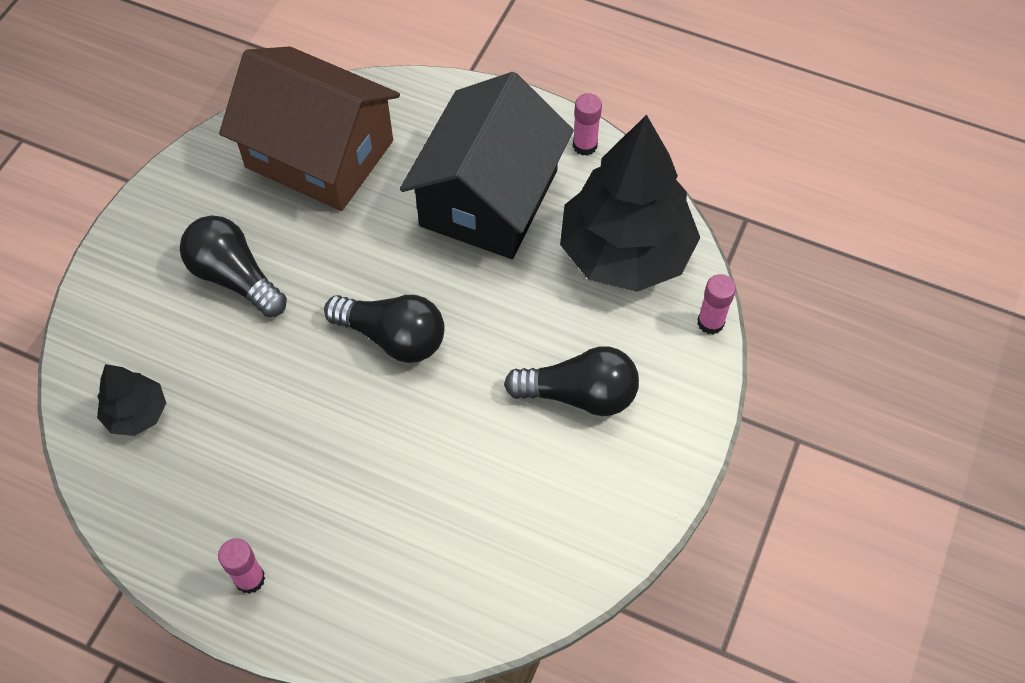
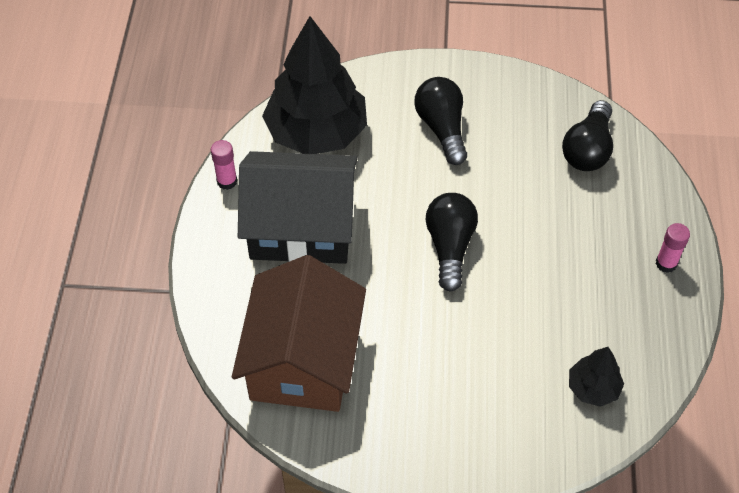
camera: 110 degrees left, 5 degrees down
(234, 277) = (448, 372): black light bulb -> black light bulb (587, 149)
(710, 322) = (354, 74): pink glue stick -> none

